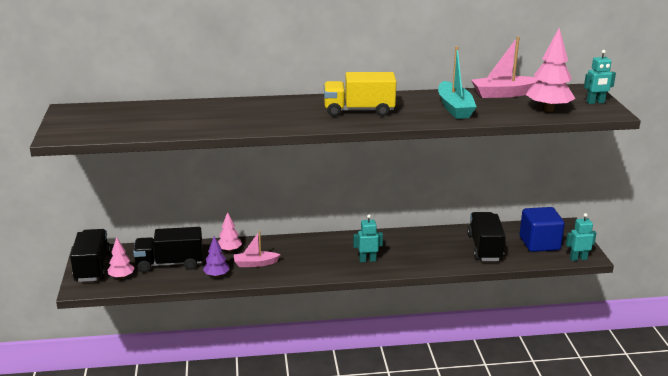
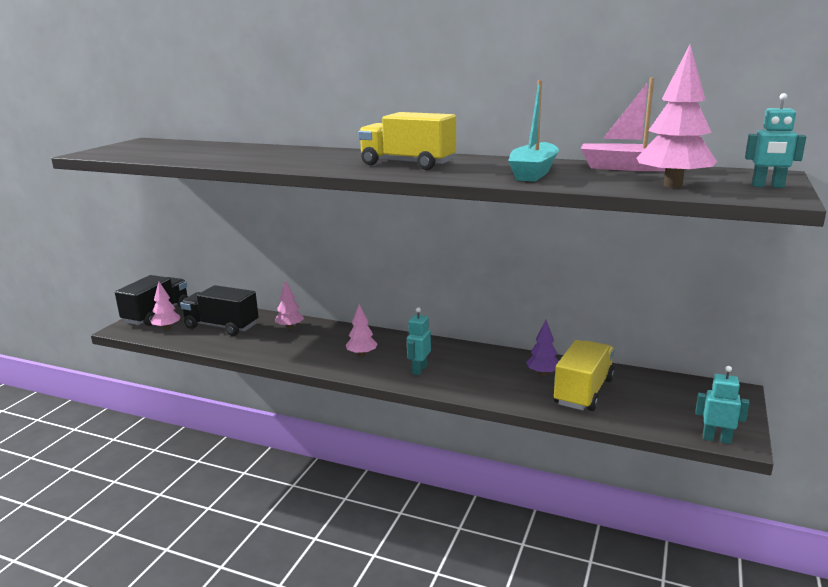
camera: 30 degrees right, 5 degrees down
(216, 275) = (247, 347): purple tree -> purple tree (542, 373)
(255, 263) = (298, 345): pink boat -> none
(314, 259) = (362, 354): none -> pink tree
(367, 260) = (419, 370): turquoise robot -> turquoise robot turned 90 degrees counterclockwise
(484, 248) = (583, 392): black truck -> yellow truck
(539, 243) = (671, 405): blue cube -> none

